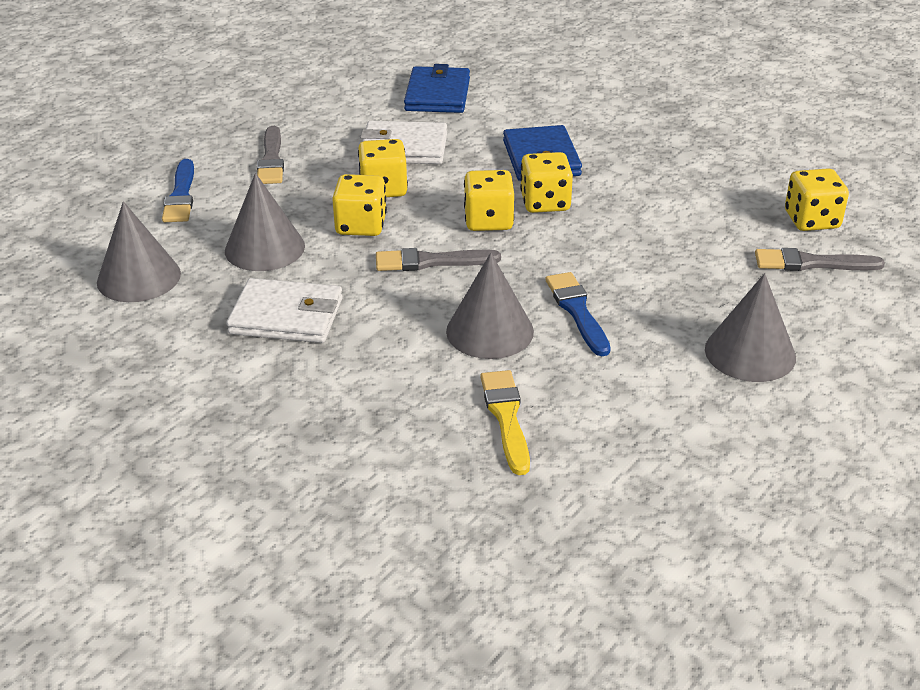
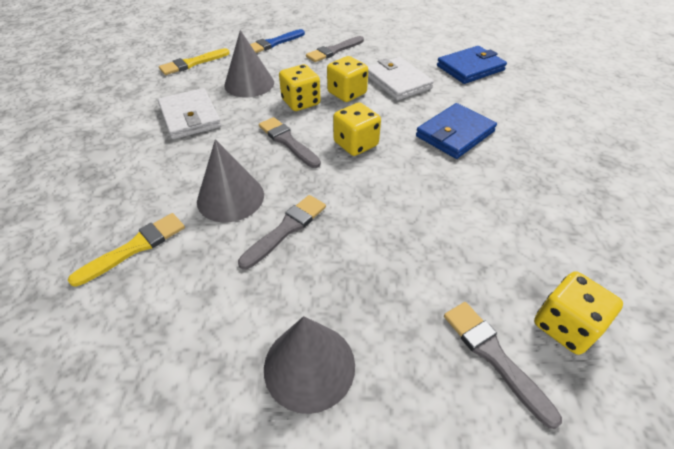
camera: 55 degrees right, 10 degrees up
(139, 277) = (192, 63): grey cone -> yellow brush
(545, 203) = (404, 158): yellow dice -> none
(577, 311) = (286, 229): blue brush -> grey brush

